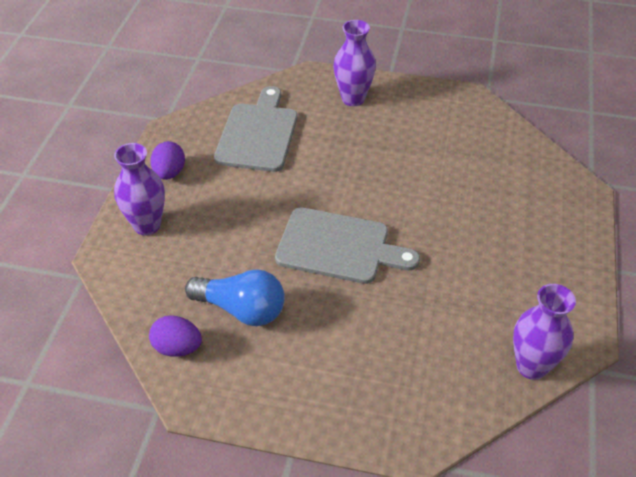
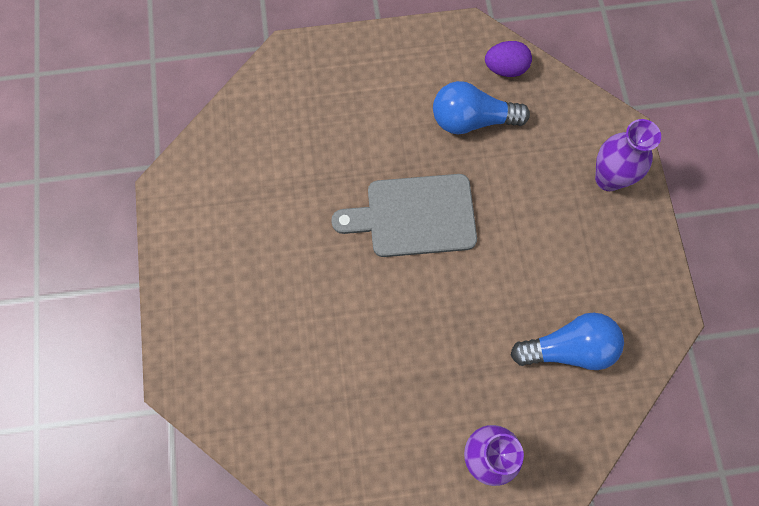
camera: 160 degrees right, 25 degrees up
(169, 173) = (629, 253): purple egg -> none
(258, 134) = (568, 348): grey cutting board -> blue light bulb
(531, 366) = (209, 147): purple vase -> none

